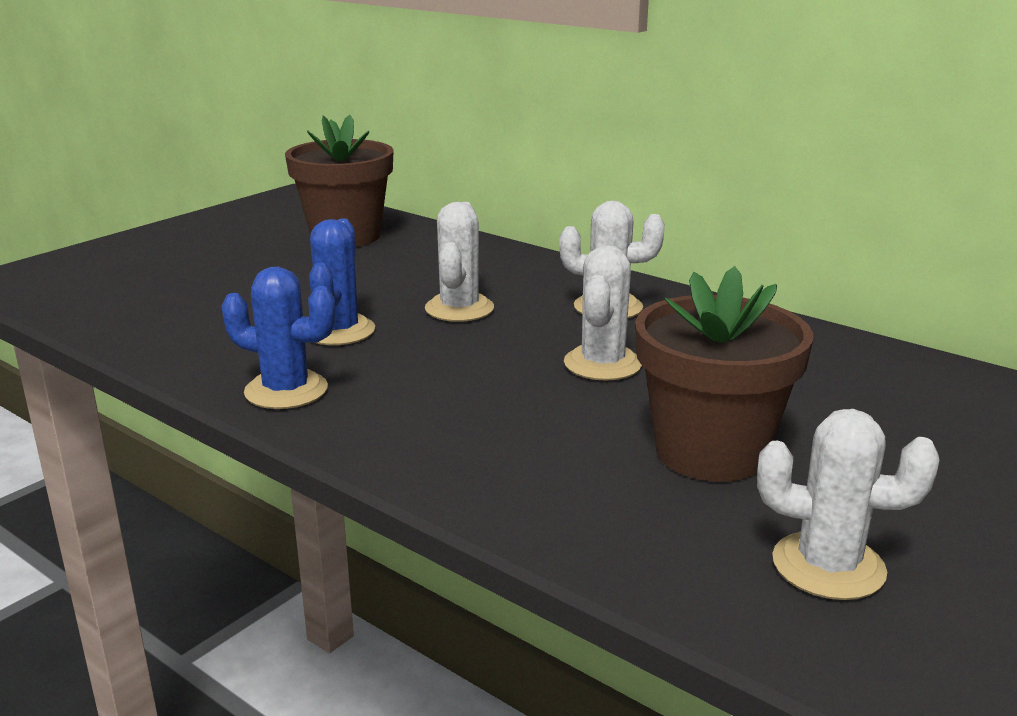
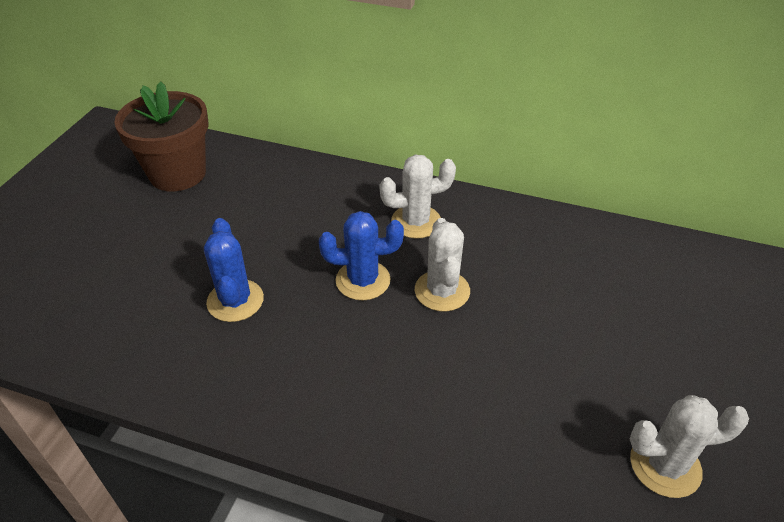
camera: 20 degrees left, 20 degrees up
(286, 390) = (233, 386): blue cactus -> blue cactus (363, 280)
(459, 308) = (312, 249): white cactus -> none
(710, 452) = (552, 370): brown flower pot -> none

